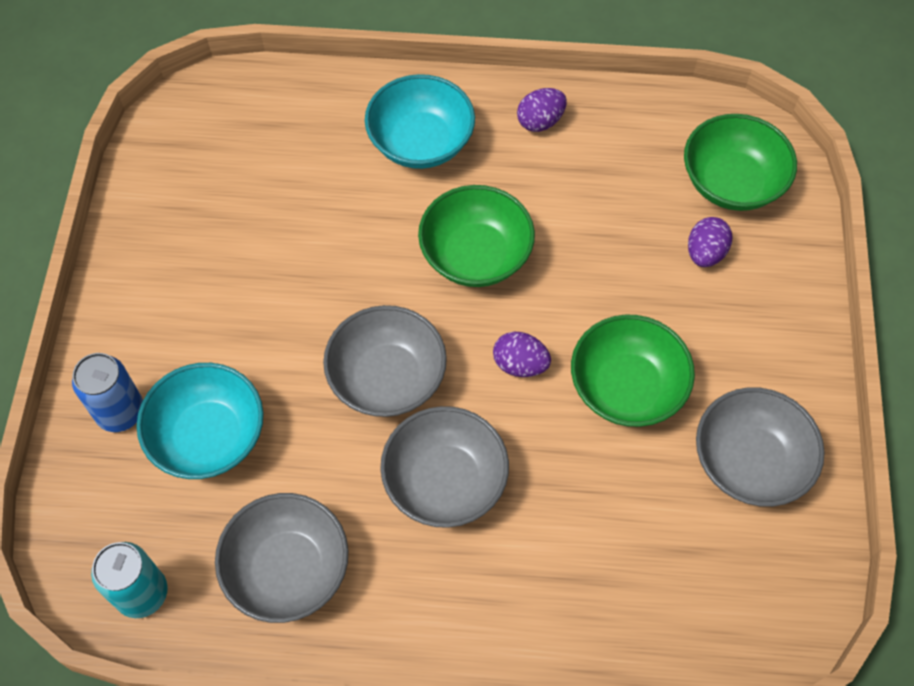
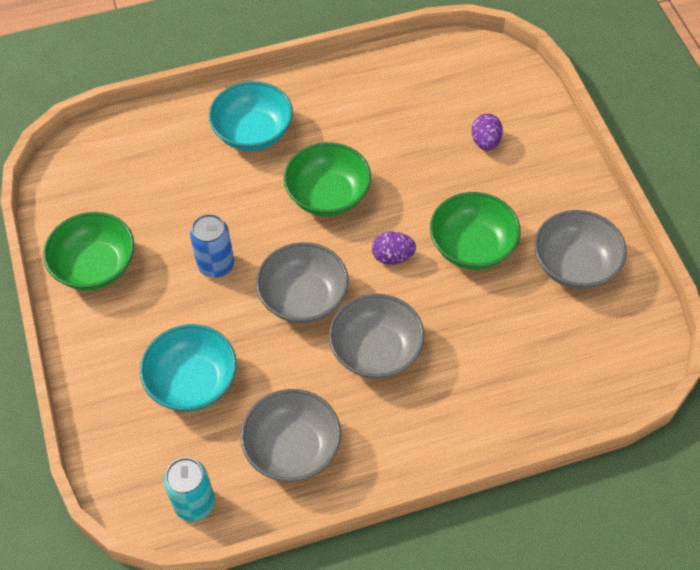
camera: 20 degrees left, 5 degrees down
(120, 412) = (118, 389): blue can -> blue can (216, 265)
(540, 121) = (332, 92): purple egg -> none
(731, 182) = (482, 90): green bowl -> green bowl (95, 267)

